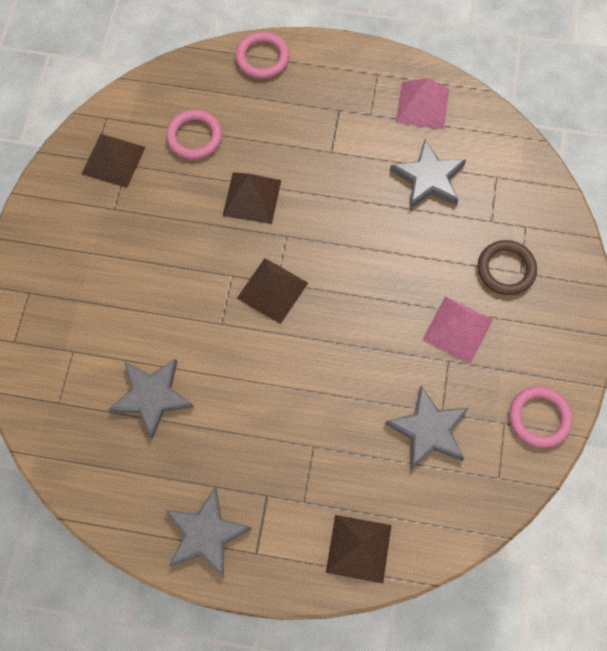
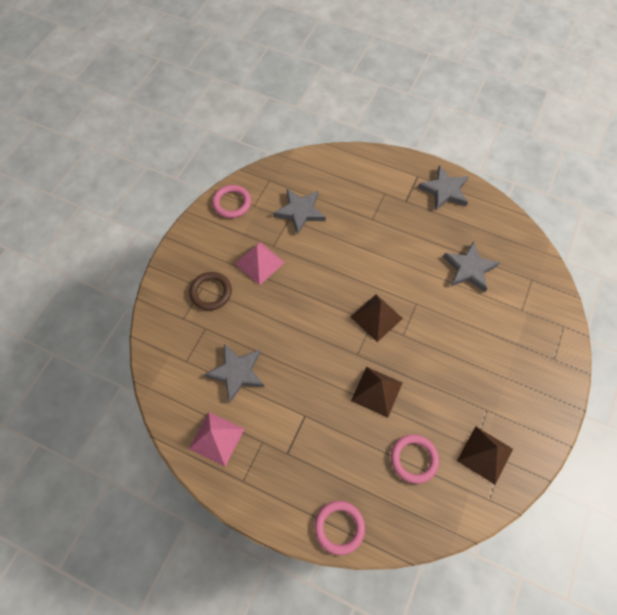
camera: 165 degrees left, 5 degrees down
(359, 548) = (359, 166): brown pyramid -> none

